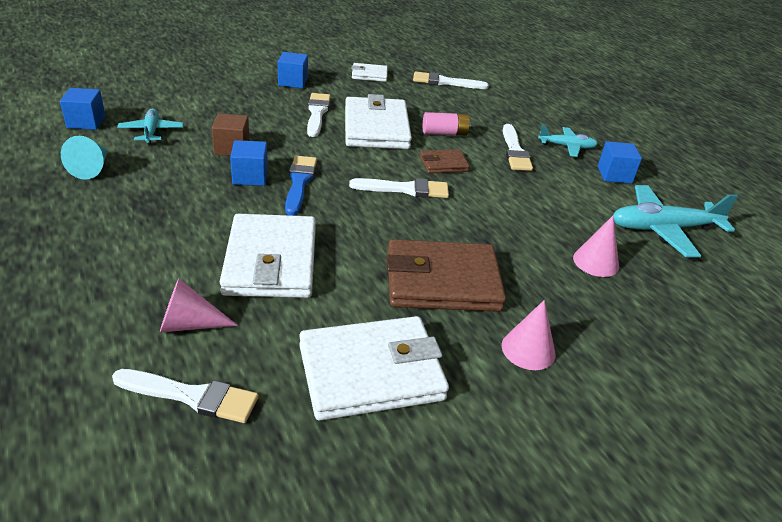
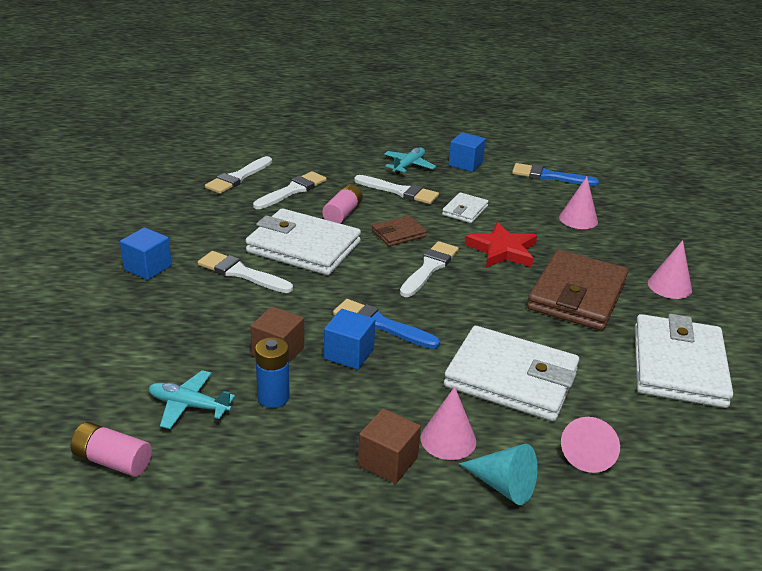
camera: 60 degrees left, 5 degrees down
(86, 122) = (112, 461): blue cube -> pink battery
(92, 168) = (249, 474): turquoise cone -> turquoise cone (503, 485)
(129, 219) = (388, 461): none -> brown cube
(168, 242) = (448, 439): none -> pink cone
(177, 158) = (273, 397): none -> blue battery
(192, 396) = (686, 471): white brush -> white brush (292, 190)
(369, 75) = (178, 214): white wallet -> white wallet (465, 210)
(443, 164) = (398, 234): brown wallet -> brown wallet turned 45 degrees clockwise
(477, 223) = (502, 250): none -> red star
(663, 229) = (549, 176): turquoise plane -> blue brush

